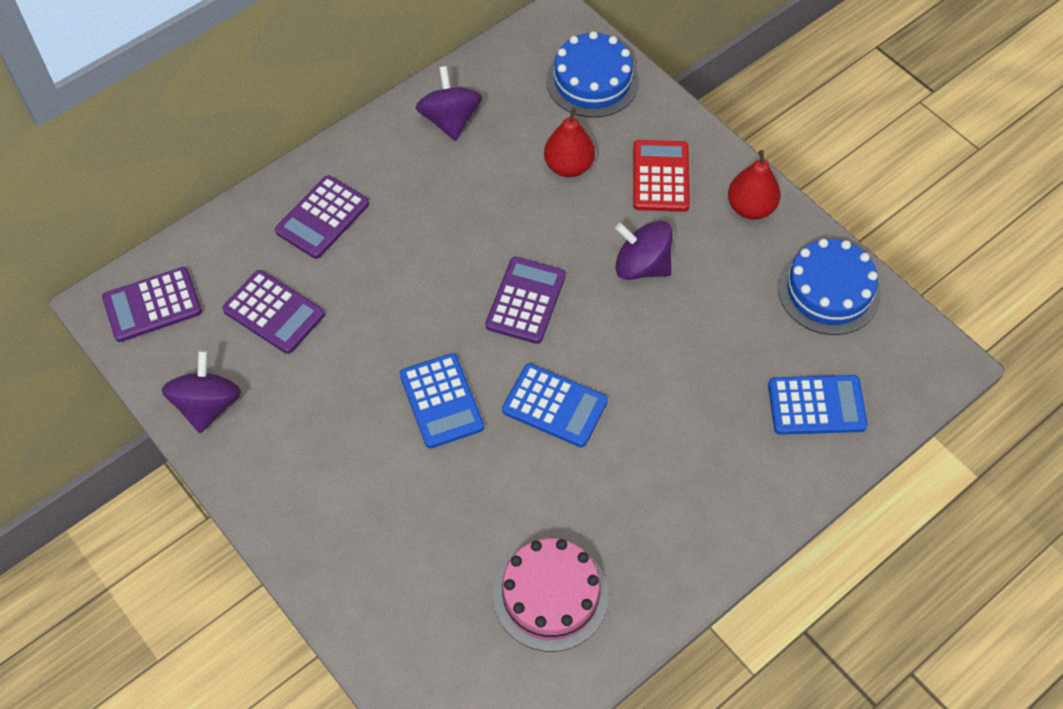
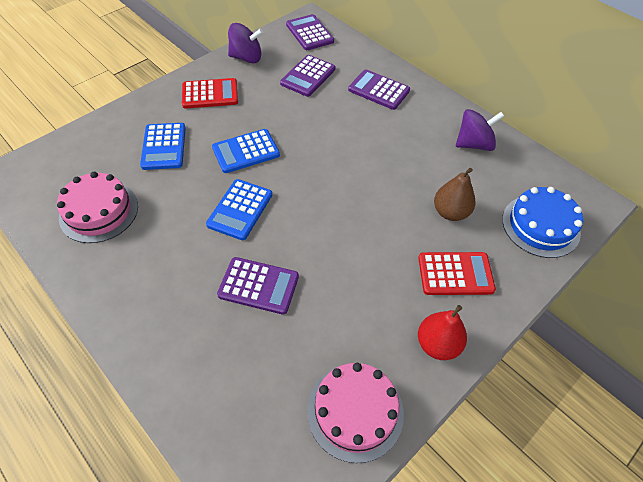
camera: 85 degrees right, 5 degrees down
(300, 459) = (210, 94): none -> red calculator
(525, 301) = (325, 191): purple calculator -> purple calculator (258, 286)
(568, 166) = (450, 212): red pear -> brown pear
(641, 266) = (364, 261): purple spinning top -> none
(816, 405) = (233, 393): blue calculator -> blue calculator (164, 147)
(828, 291) = (355, 411): blue cake -> pink cake

